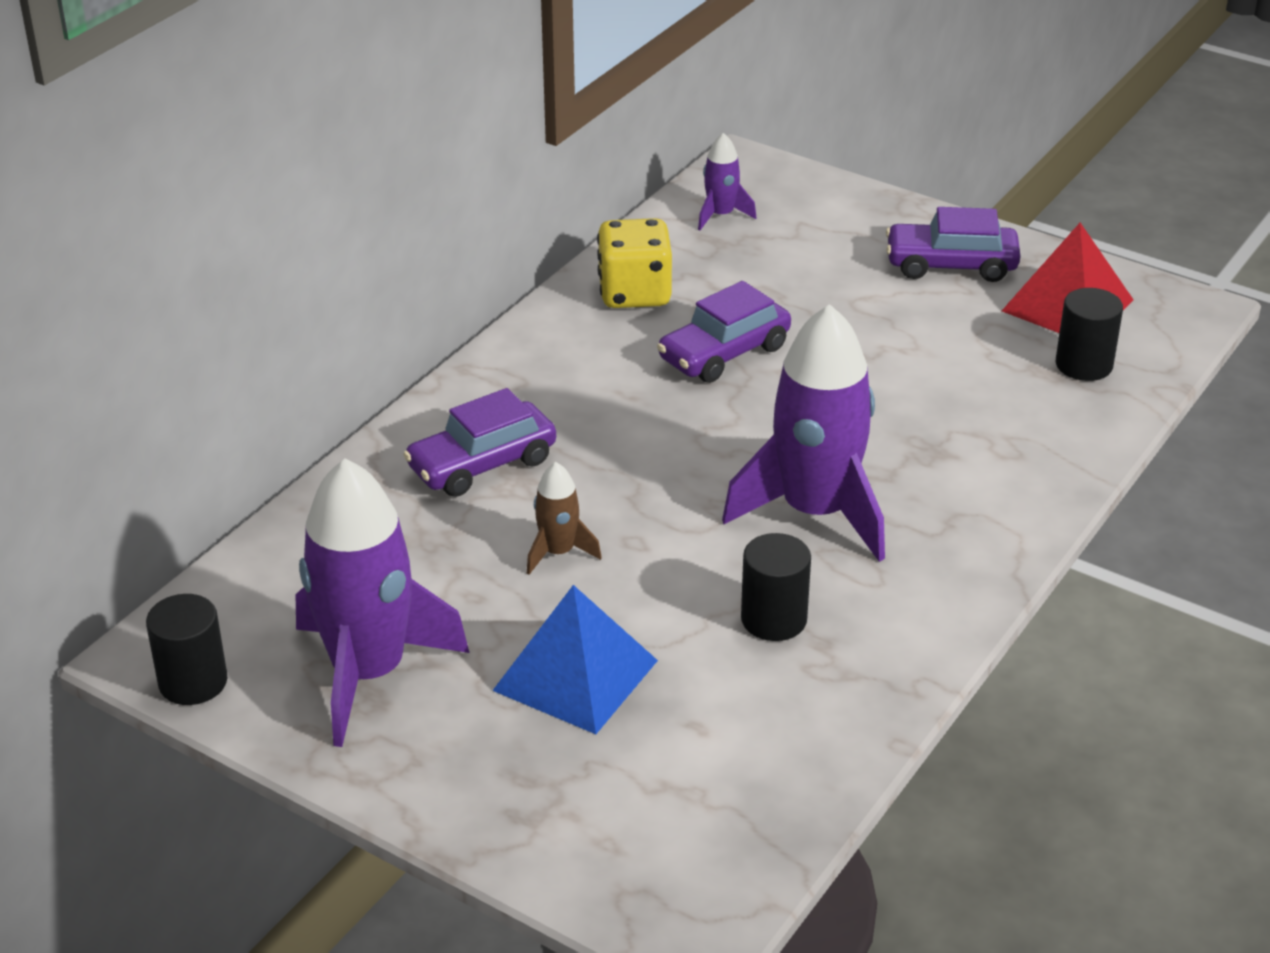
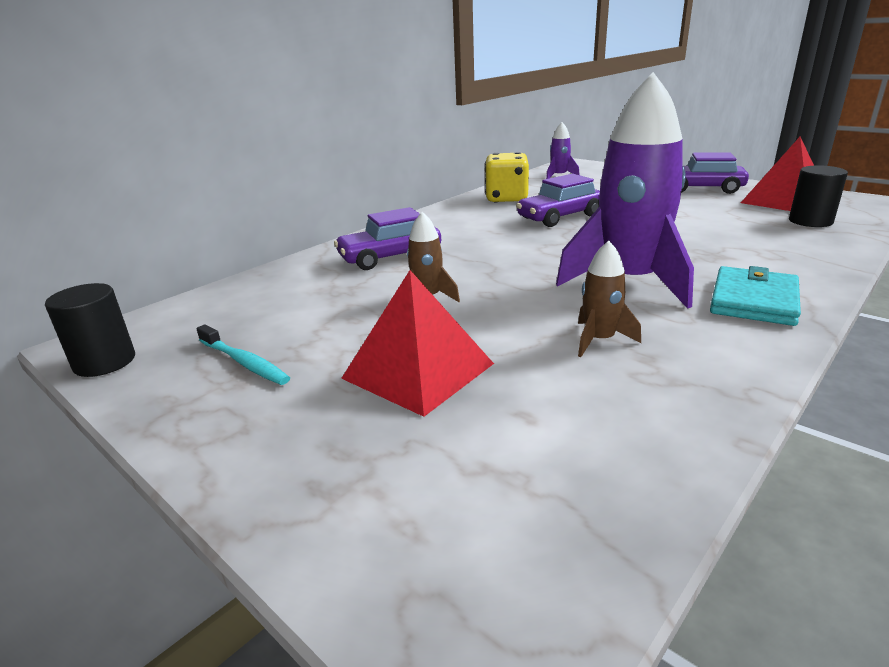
camera: 10 degrees right, 10 degrees down
(368, 673) = (244, 362): purple rocket -> turquoise toothbrush
(575, 675) = (418, 371): blue pyramid -> red pyramid
(774, 619) = (599, 340): black cylinder -> brown rocket
(958, 544) = (754, 300): none -> turquoise wallet

